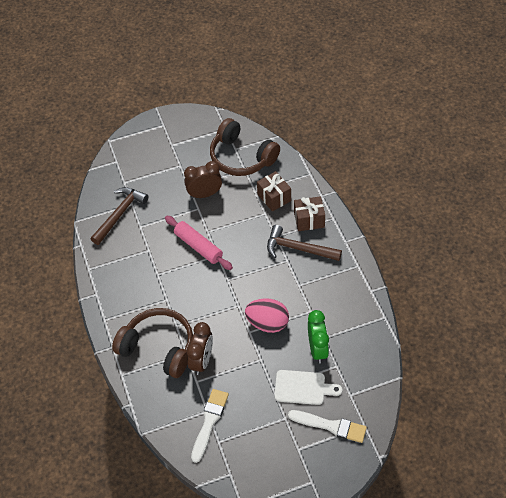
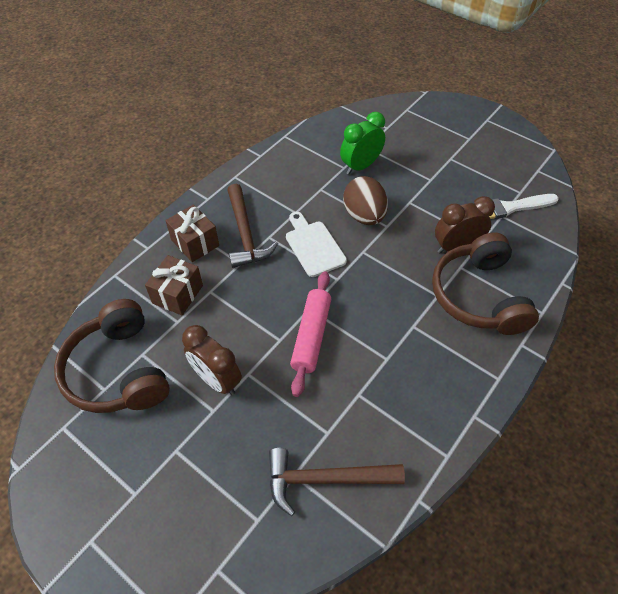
camera: 125 degrees left, 0 degrees up
(242, 157) = (119, 370): brown headphones -> brown headphones turned 150 degrees clockwise
(267, 323) = (364, 216): pink egg -> brown egg
(303, 388) = (410, 159): white cutting board -> white cutting board (313, 246)
(331, 426) = (428, 128): white brush -> none

